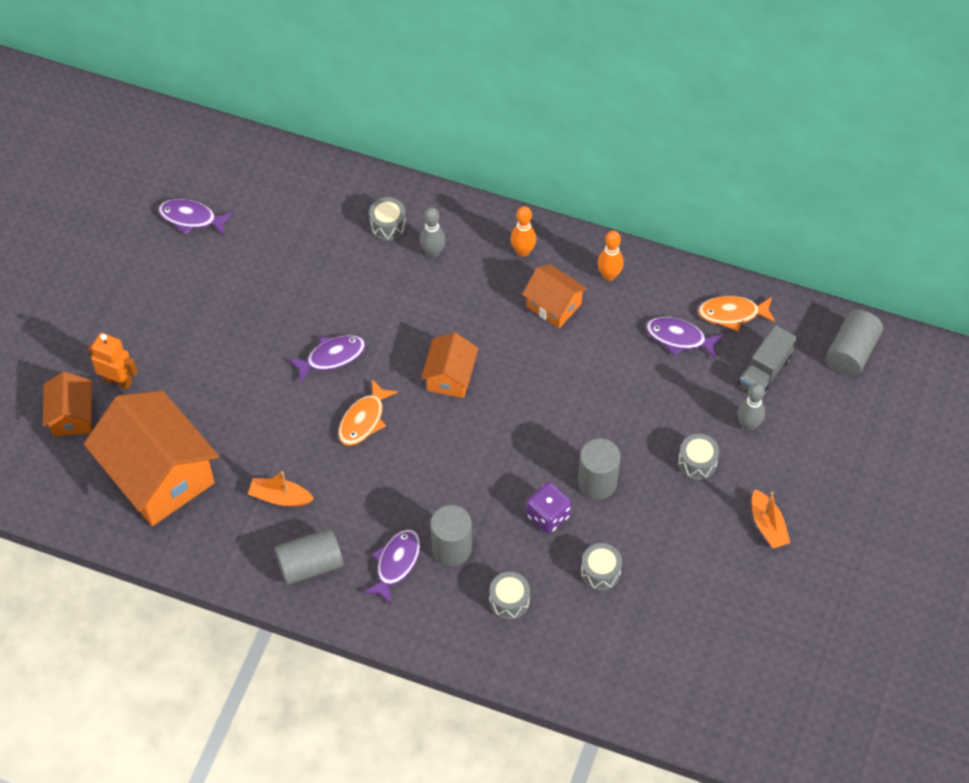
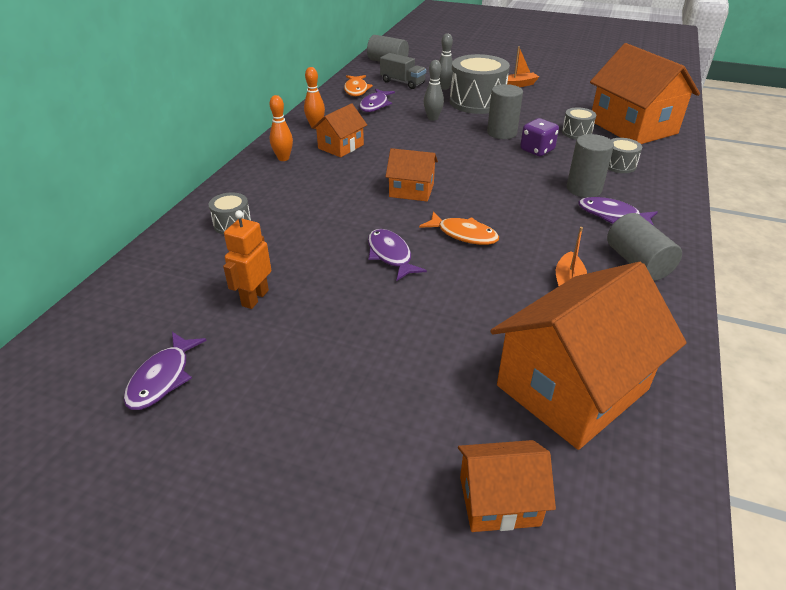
camera: 90 degrees left, 20 degrees down
(118, 381) = (430, 444): orange robot -> orange robot (254, 298)
(433, 252) = (272, 199): grey bowling pin -> grey bowling pin (432, 118)
(621, 648) = (632, 127): none -> orange house
(697, 463) = (477, 102): grey drum -> grey drum, size x2.05

